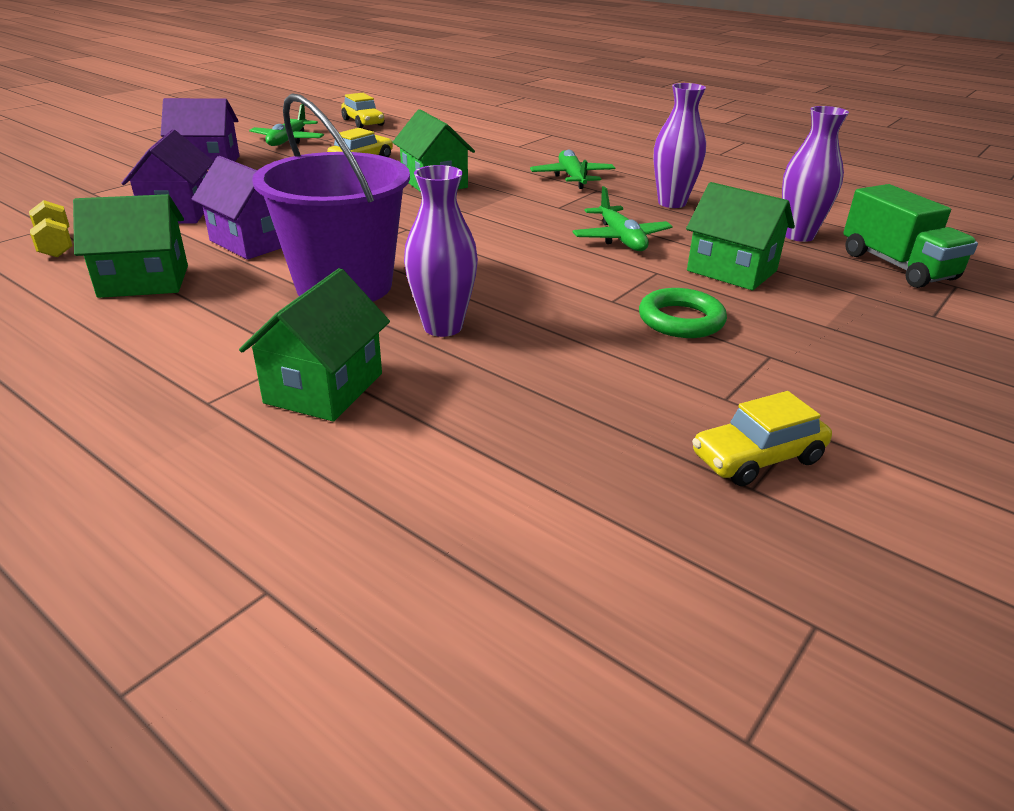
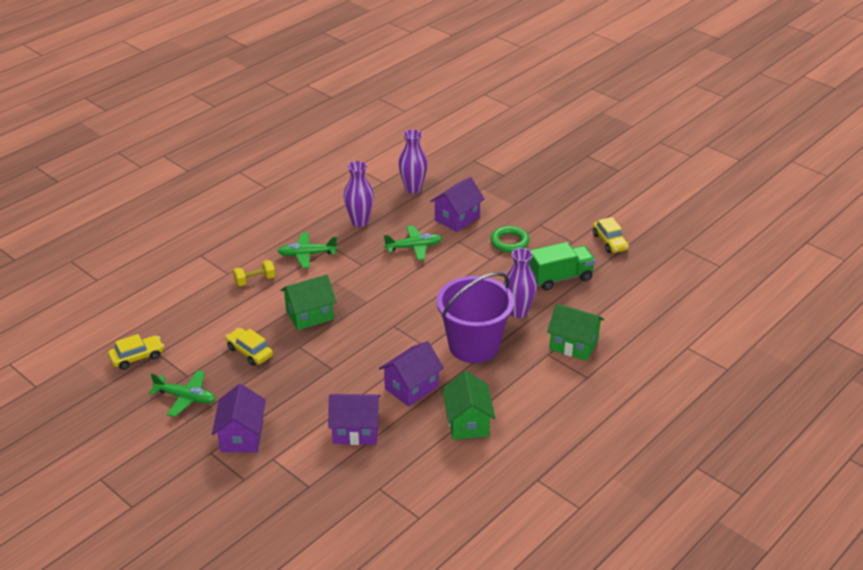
camera: 85 degrees left, 5 degrees up
(56, 245) = (412, 475): yellow dumbbell -> yellow dumbbell (255, 280)
(731, 271) = (457, 218): green house -> purple house
(897, 266) = (453, 170): green truck -> green truck (560, 278)

